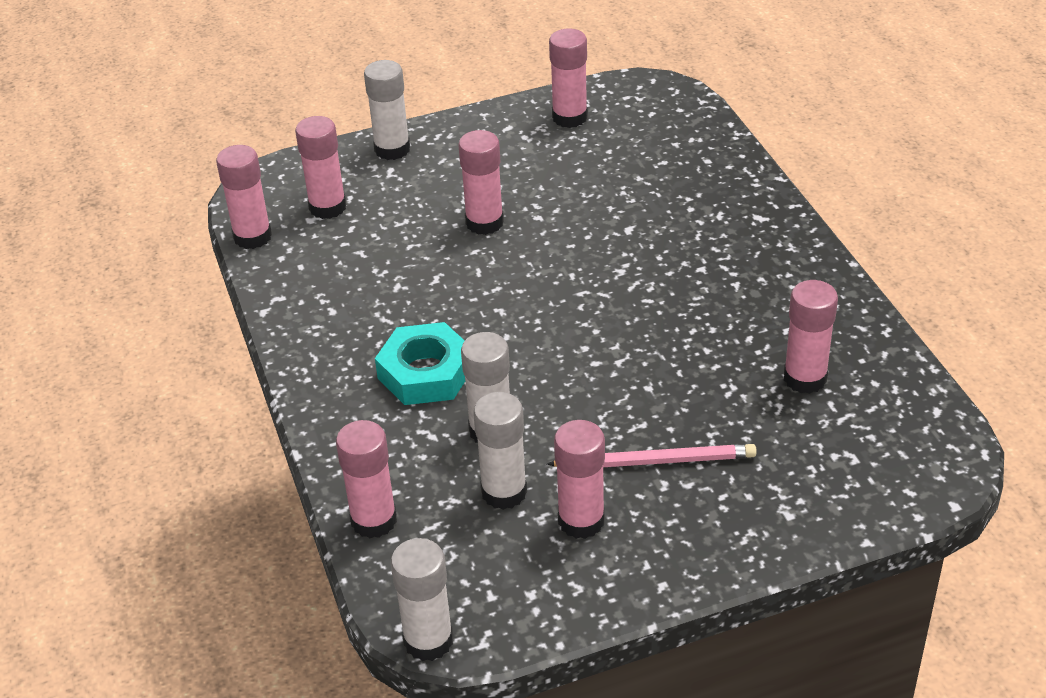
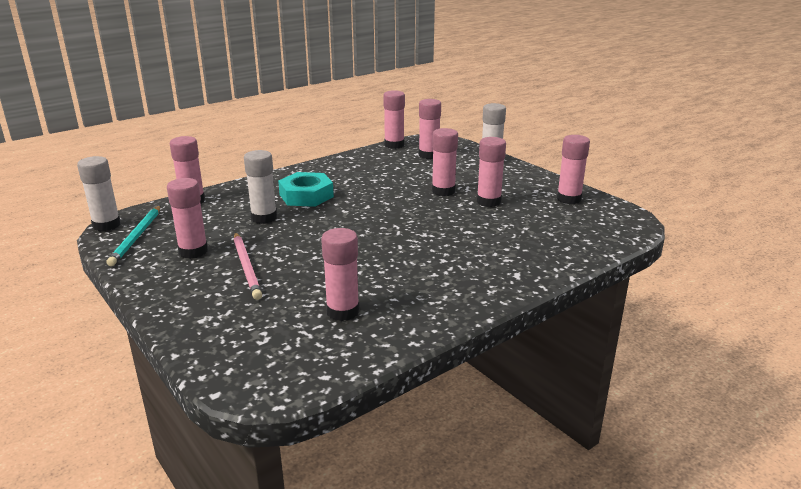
camera: 70 degrees right, 15 degrees down
(497, 595) = (137, 237): none -> turquoise pencil
(504, 492) = (215, 228): white glue stick -> none
(543, 188) = (488, 201): none -> pink glue stick

